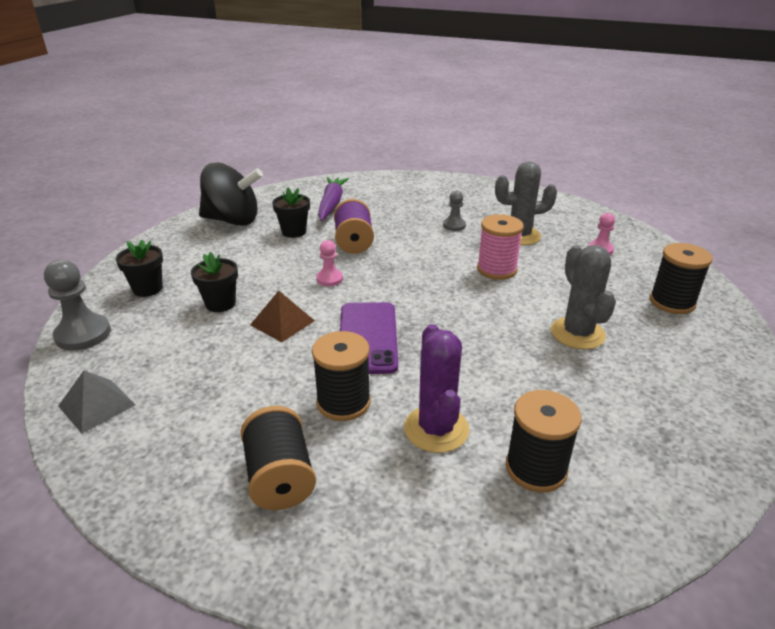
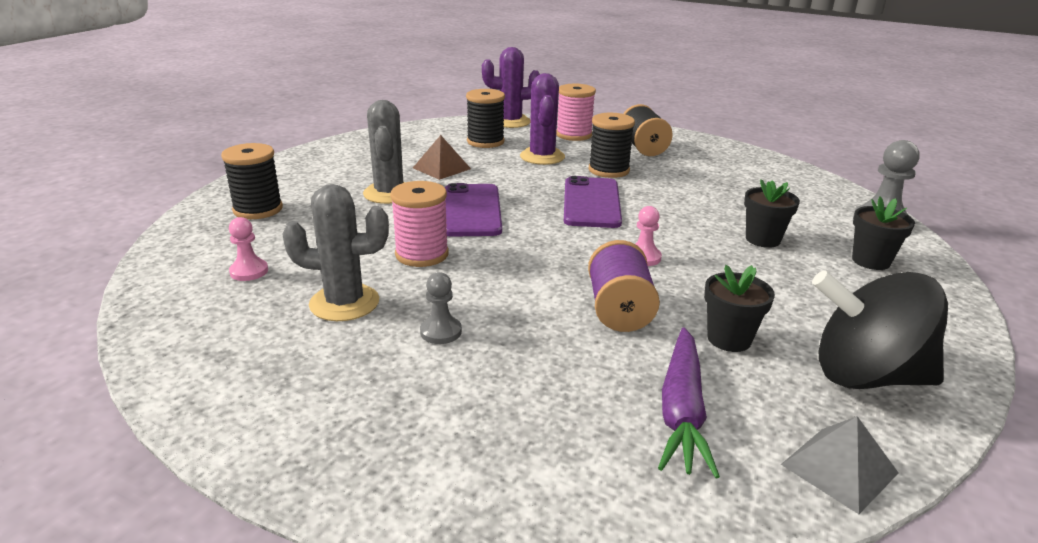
camera: 175 degrees left, 5 degrees down
(97, 405) = (799, 180): grey pyramid -> grey pyramid (839, 468)
(282, 322) = (681, 219): brown pyramid -> brown pyramid (441, 168)
(394, 516) = (574, 135): none -> pink spool
(482, 317) = (471, 210): none -> purple phone
(527, 569) = (510, 122): none -> purple cactus

